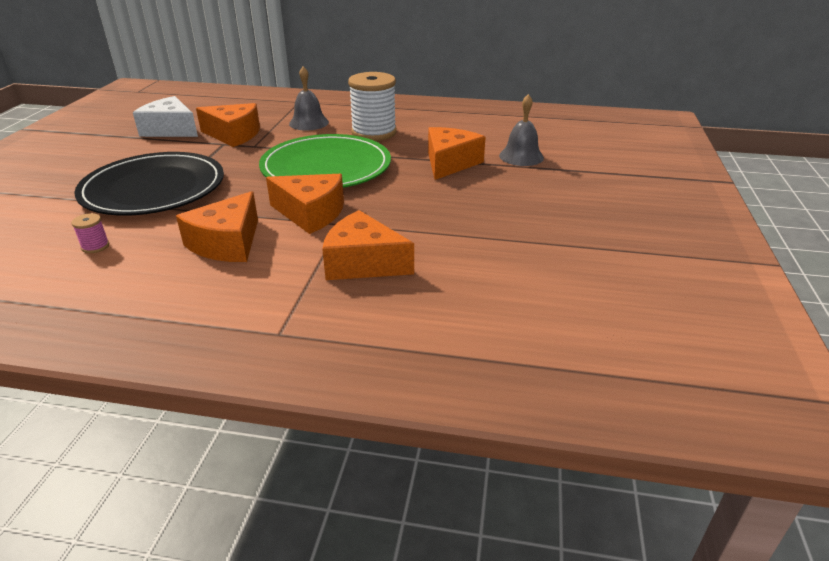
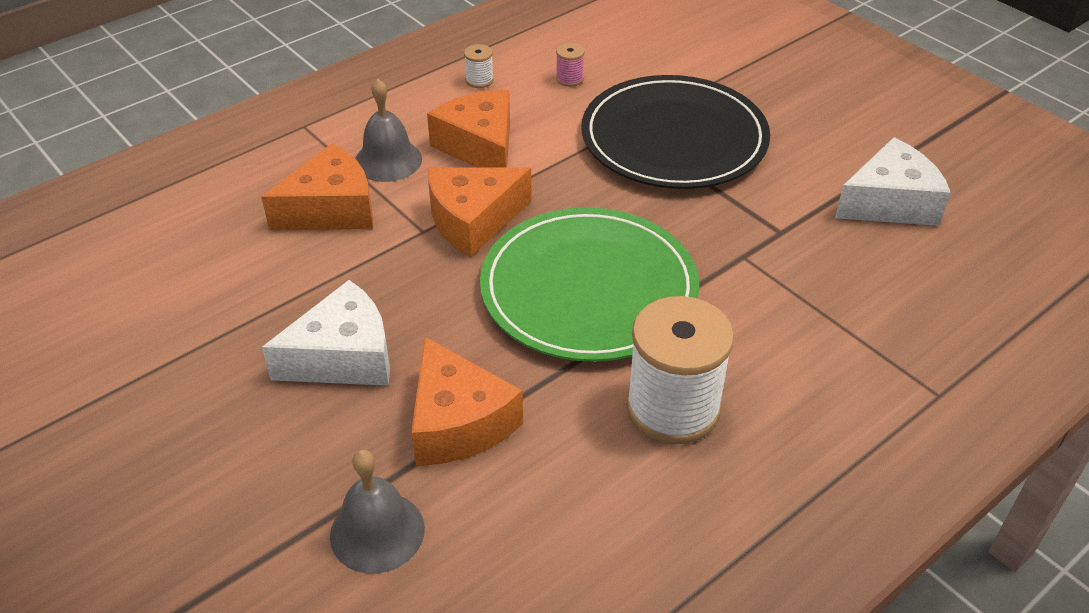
camera: 130 degrees right, 10 degrees up
(127, 283) = (479, 80): none -> white spool
(234, 135) = (810, 252): orange cheese -> none
(309, 123) = (797, 353): grey bell -> grey bell (388, 160)
(462, 201) = (343, 357): none -> white cheese

